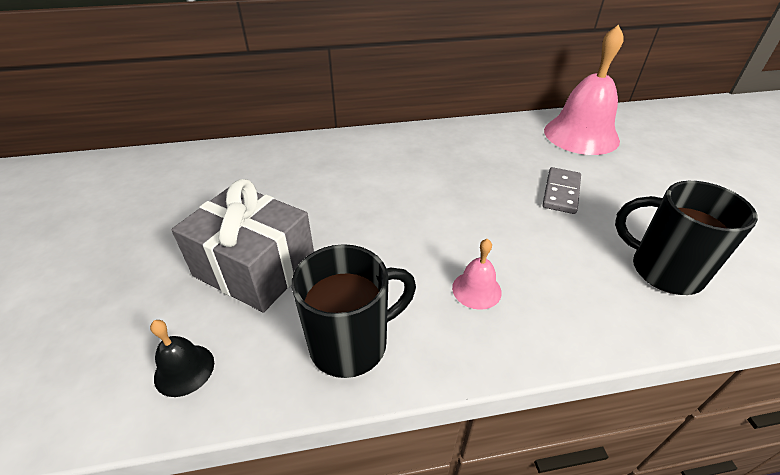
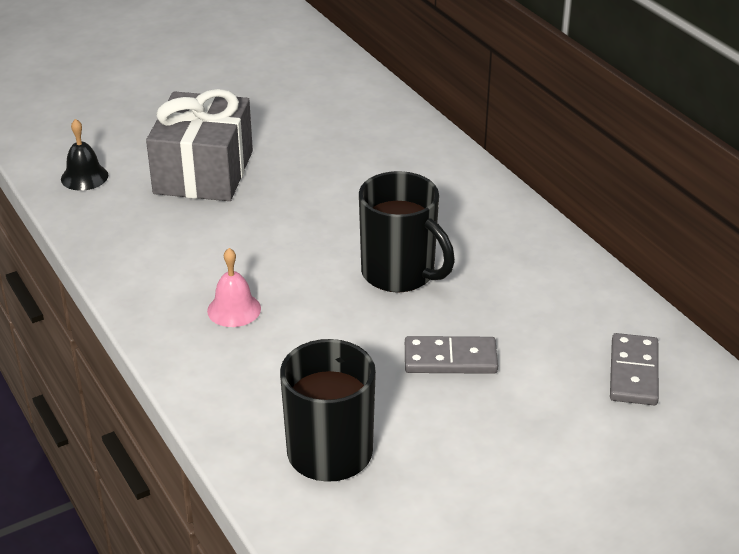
camera: 70 degrees right, 5 degrees down
(351, 343) = (138, 248): black mug -> black mug (400, 274)
(581, 135) = (634, 372): pink bell -> grey domino

